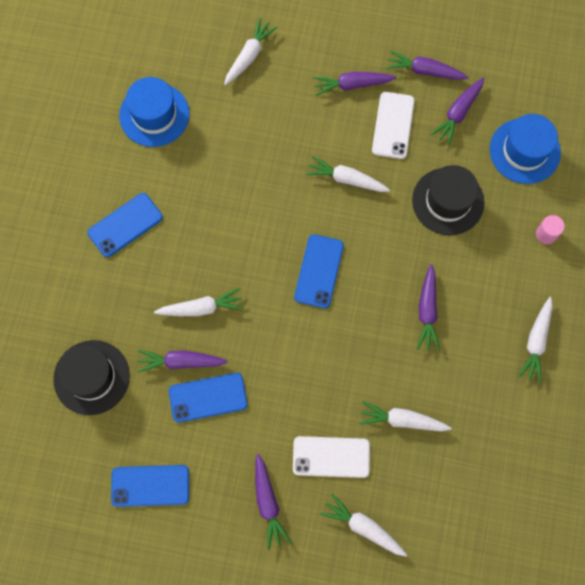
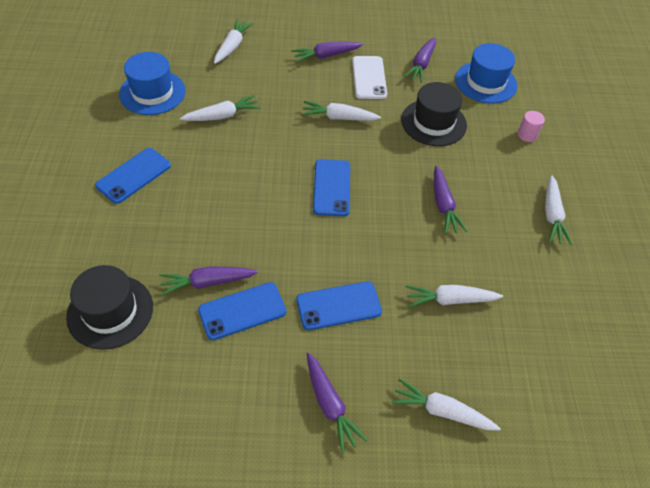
camera: 15 degrees left, 20 degrees down
(150, 485) = (190, 410): blue phone -> blue phone (338, 305)
(201, 308) = (221, 232): white carrot -> white carrot (222, 116)
(331, 457) = (387, 346): white phone -> none
(424, 71) = (384, 41): purple carrot -> none

